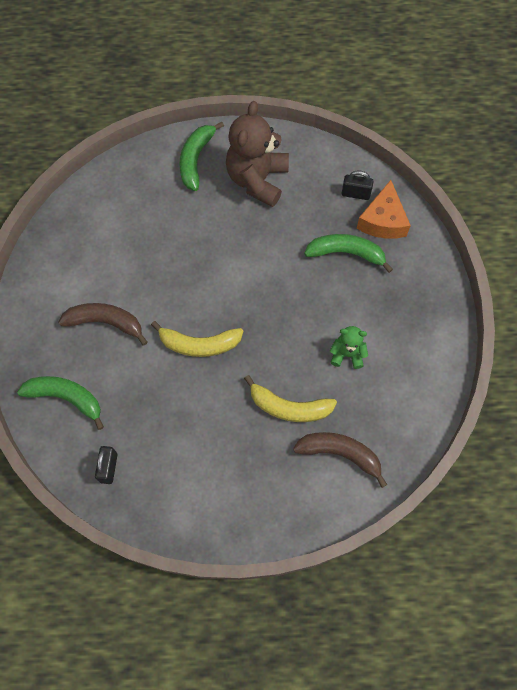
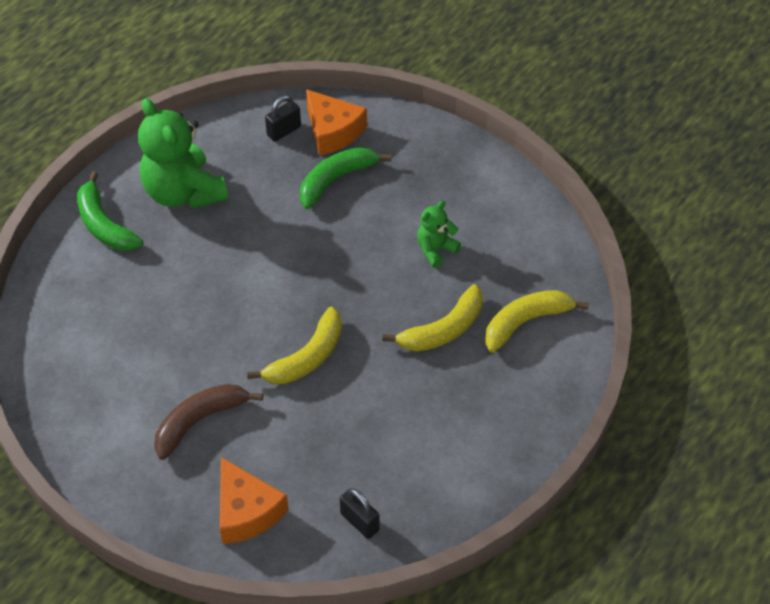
camera: 50 degrees left, 15 degrees down
(66, 398) = (246, 511): green banana -> orange cheese
(257, 179) = (183, 192): brown teddy bear -> green teddy bear
(340, 454) = (526, 322): brown banana -> yellow banana

